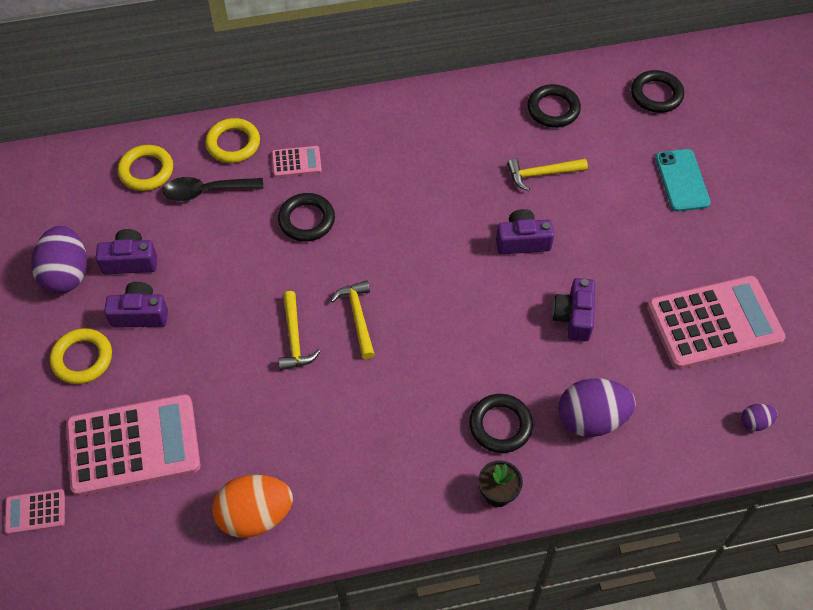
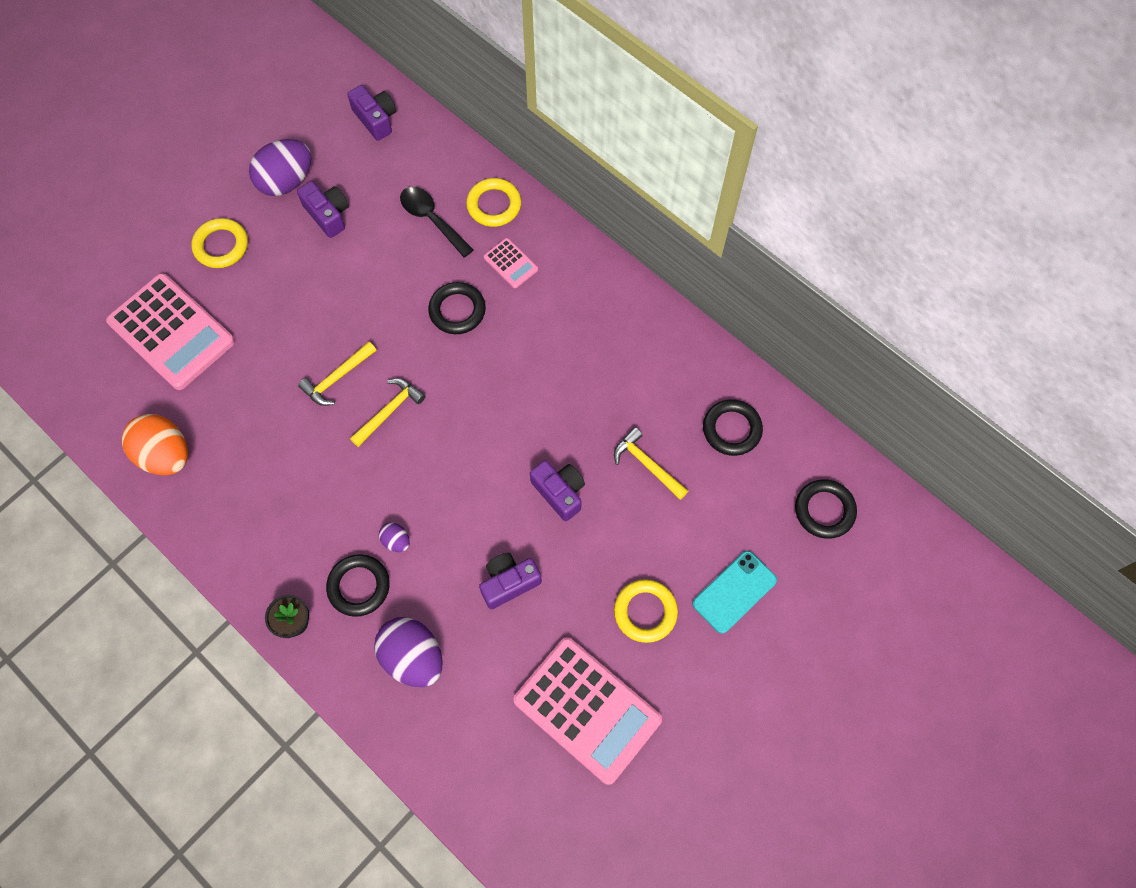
camera: 55 degrees right, 10 degrees up
(35, 512) = (81, 307): pink calculator -> none
(140, 314) = (285, 255): purple camera -> purple camera (376, 119)
(146, 171) = (420, 164): yellow ring -> yellow ring (645, 612)
(755, 422) = (502, 803): purple egg -> purple egg (396, 541)

